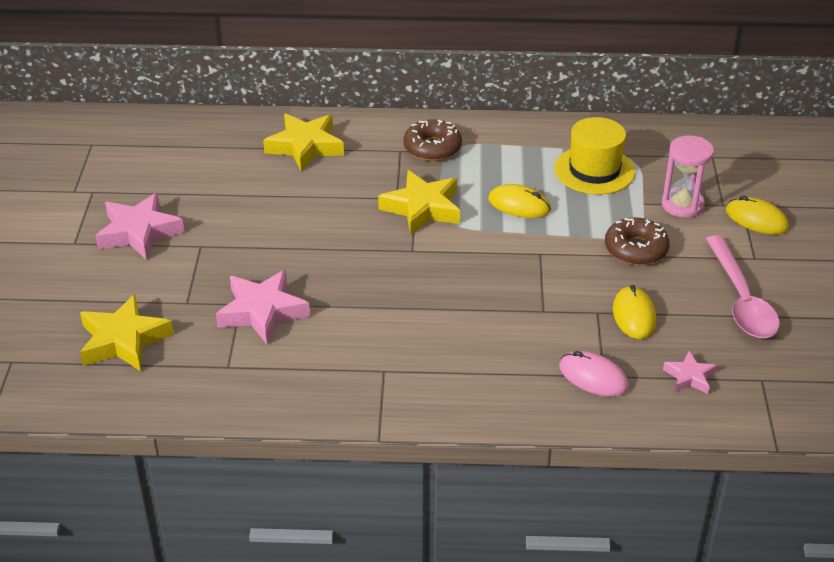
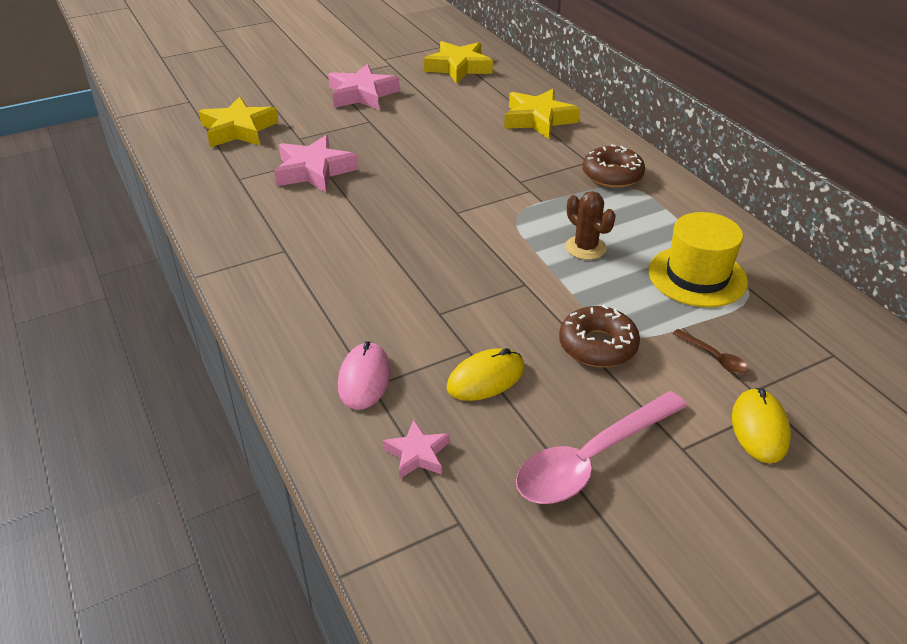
camera: 60 degrees right, 0 degrees up
(422, 208) = (520, 198): yellow star -> yellow star (458, 67)
(519, 205) = (585, 248): yellow mouse -> brown cactus
(682, 205) = (714, 357): pink hourglass -> brown spoon

